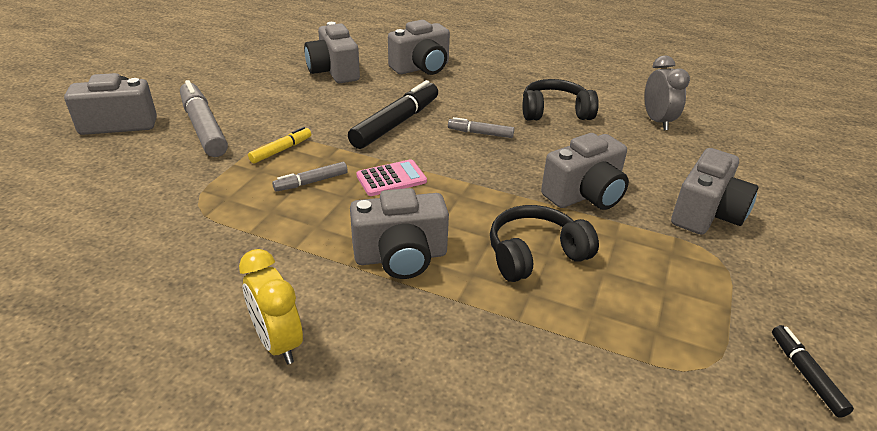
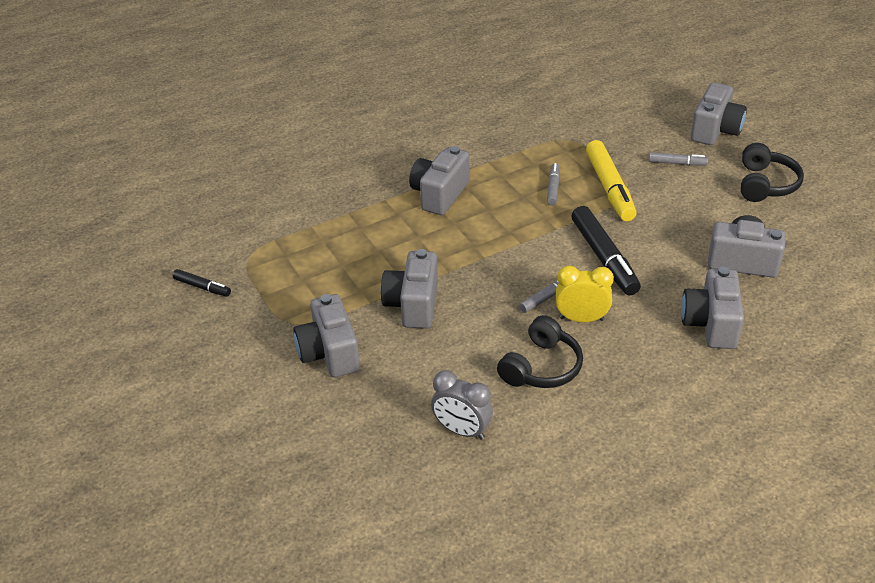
camera: 130 degrees right, 5 degrees up
(204, 127) = (677, 163): grey marker -> grey marker, size x0.52
(278, 342) = (420, 137): yellow clock -> yellow clock (581, 319)
(281, 150) = (610, 188): yellow marker -> yellow marker, size x1.94
(391, 179) = (524, 223): pink calculator -> none
(535, 254) = (385, 246): black headphones -> black headphones (765, 184)

